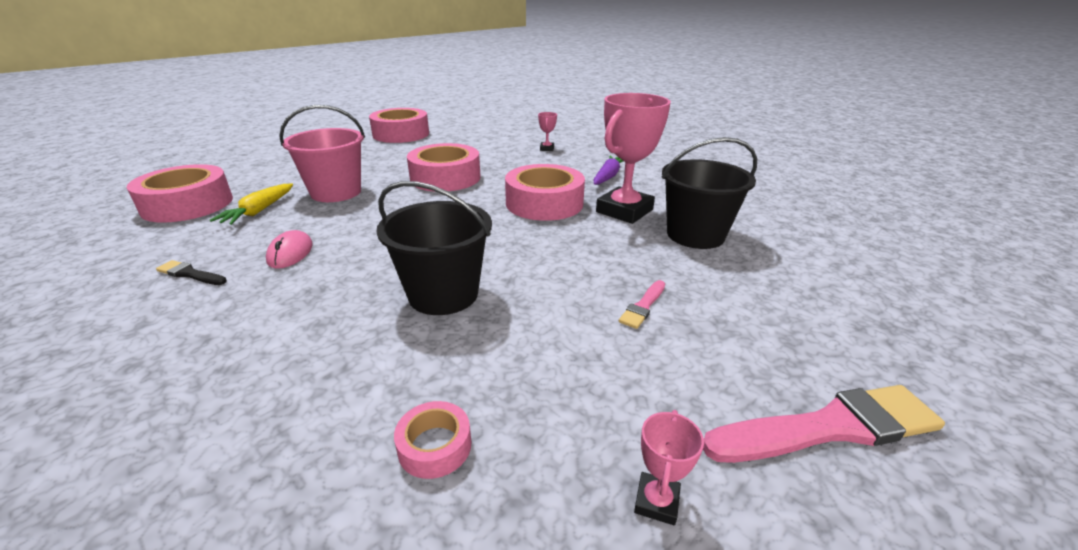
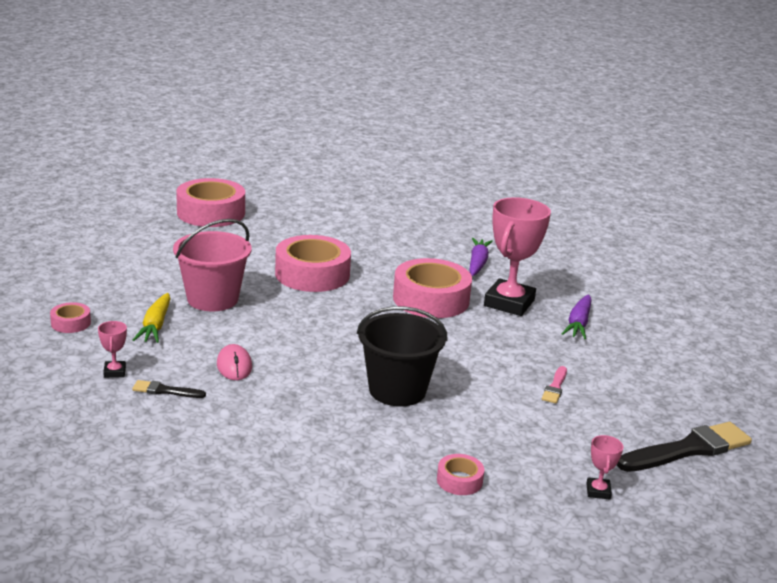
camera: 15 degrees left, 5 degrees down
(187, 204) = (71, 323): pink tape -> pink tape, size x0.46
(547, 149) = (395, 228): pink trophy -> pink trophy (114, 372)
(695, 235) = (578, 324): black bucket -> purple carrot
(829, 427) = (688, 449): pink brush -> black brush

